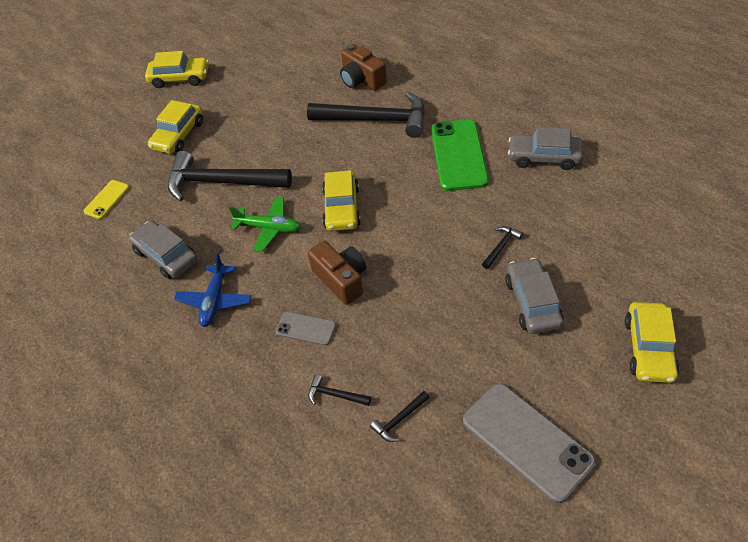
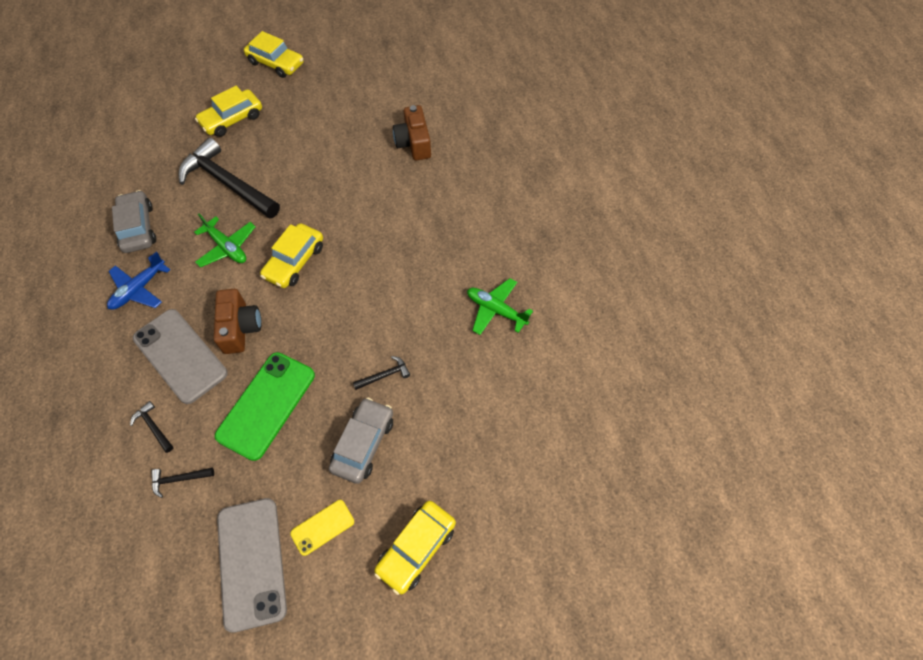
camera: 25 degrees right, 10 degrees up
(107, 199) = (137, 151): yellow phone -> yellow phone (322, 527)
(306, 329) = (180, 355): grey phone -> grey phone, size x1.96
(376, 120) = (391, 191): black hammer -> none
(458, 155) = (427, 265): green phone -> green phone (266, 405)
(544, 157) = (496, 310): grey car -> green plane

